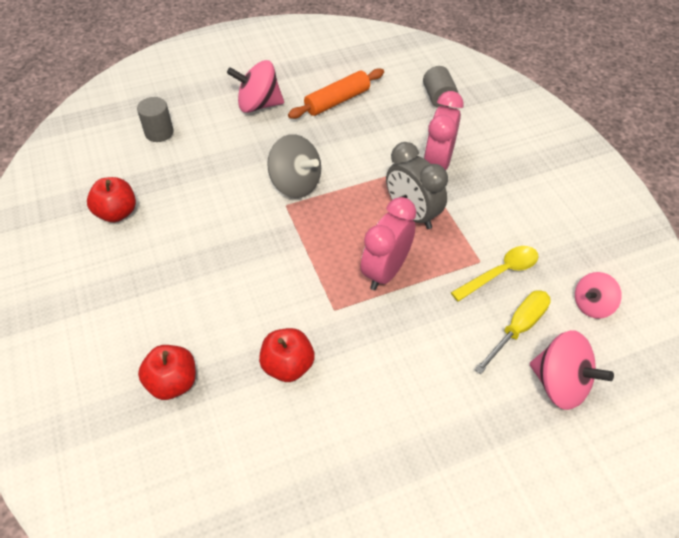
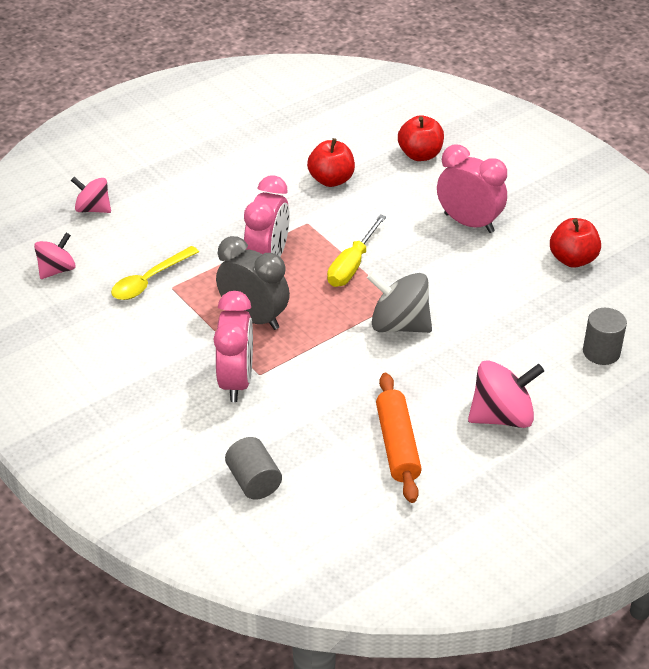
camera: 165 degrees right, 10 degrees down
(179, 273) = (469, 223): none -> pink clock
(337, 101) = (397, 445): orange rolling pin -> orange rolling pin turned 45 degrees counterclockwise
(517, 328) = (131, 239): yellow screwdriver -> yellow screwdriver (352, 265)
(560, 384) = (93, 209): pink spinning top -> pink spinning top, size x0.65

